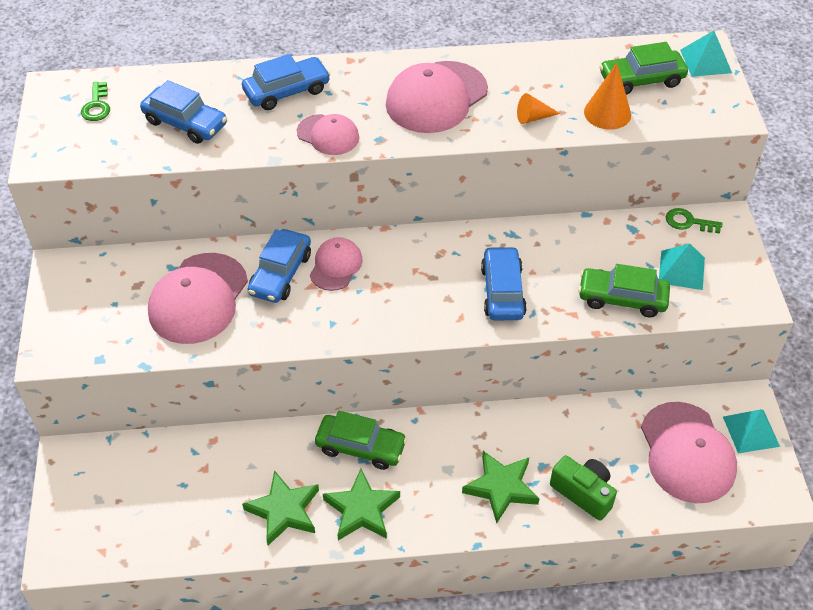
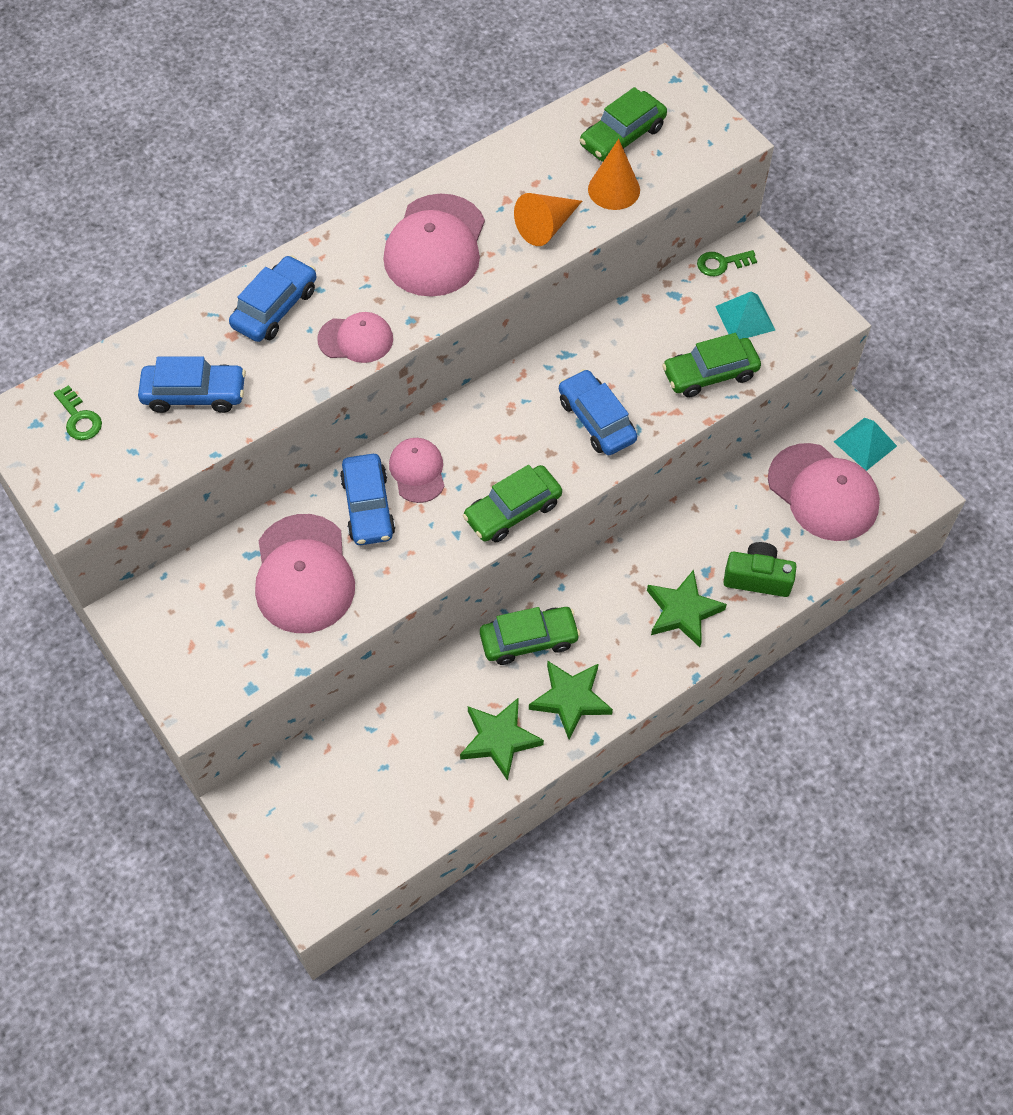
camera: 30 degrees left, 10 degrees up
(387, 327) = (512, 511): none -> green car
(533, 117) = (546, 226): orange cone -> orange cone, size x1.56
(705, 61) = (669, 88): turquoise pyramid -> none

